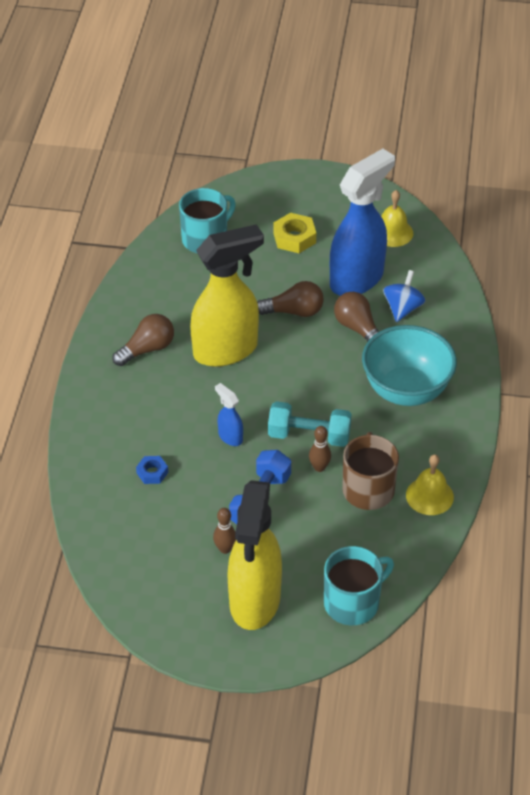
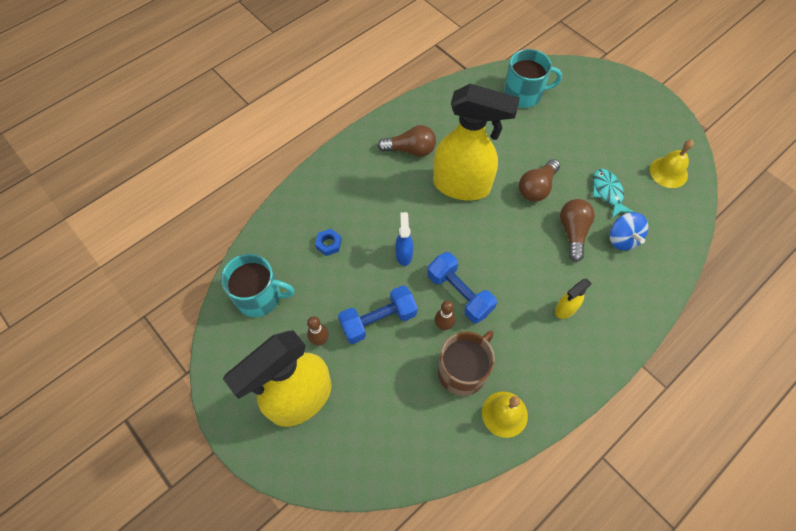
camera: 40 degrees right, 15 degrees up
(294, 238) = (588, 131): yellow nut -> none
(294, 311) = (537, 187): brown light bulb -> brown light bulb turned 90 degrees clockwise
(309, 435) = (459, 294): turquoise dumbbell -> blue dumbbell
(353, 602) = (365, 459): turquoise mug -> turquoise mug (259, 296)
(357, 279) = (607, 192): blue spray bottle -> turquoise fish
(402, 308) = (622, 239): blue spinning top -> blue spinning top turned 105 degrees clockwise
(406, 390) = (565, 309): turquoise bowl -> yellow spray bottle

